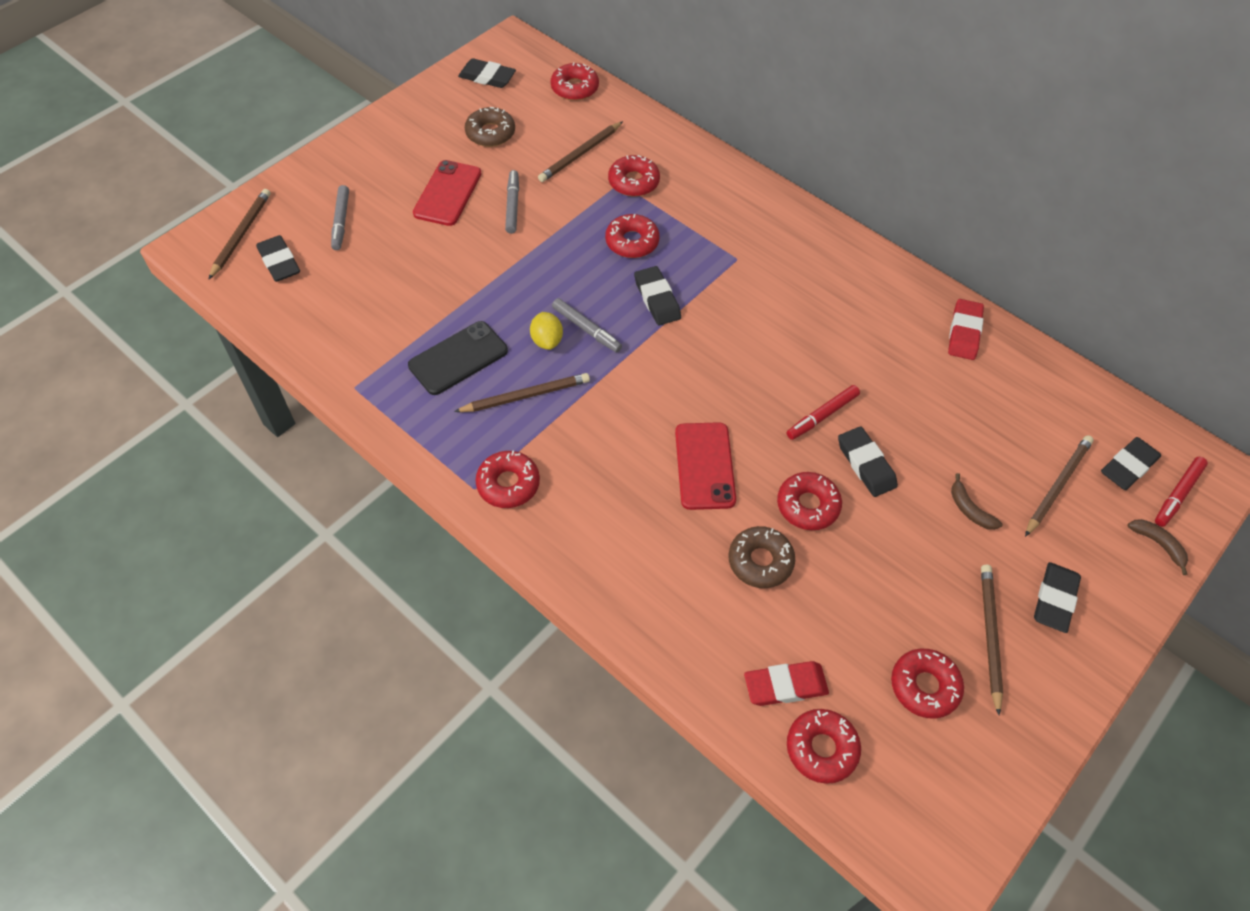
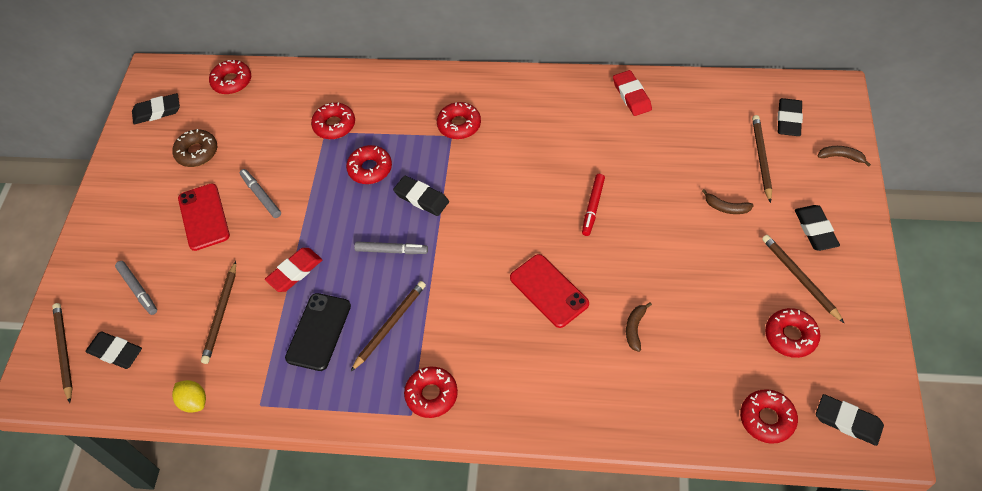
camera: 30 degrees left, 0 degrees up
(547, 340) = (371, 277): yellow lemon -> yellow lemon (194, 401)
(580, 154) = (278, 128): brown pencil -> brown pencil (221, 314)
(760, 561) = (635, 328): brown donut -> brown banana
(785, 685) = (715, 396): red eraser -> red eraser (295, 272)
(808, 505) = (633, 272): red donut -> red donut (459, 125)
(866, 464) = (644, 221): black eraser -> black eraser (848, 421)
(1177, 494) = (827, 119): red marker -> none

